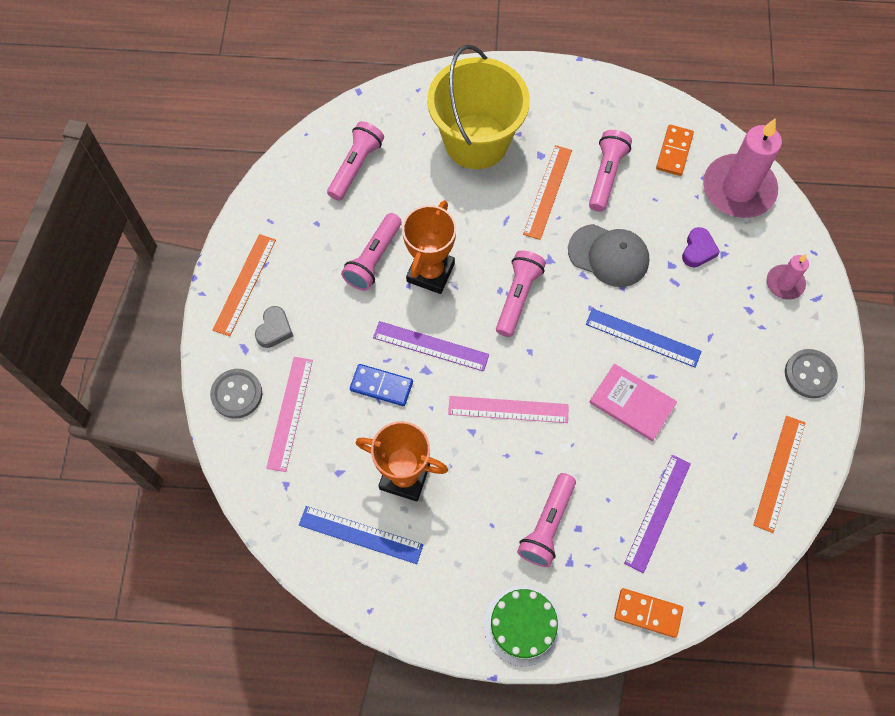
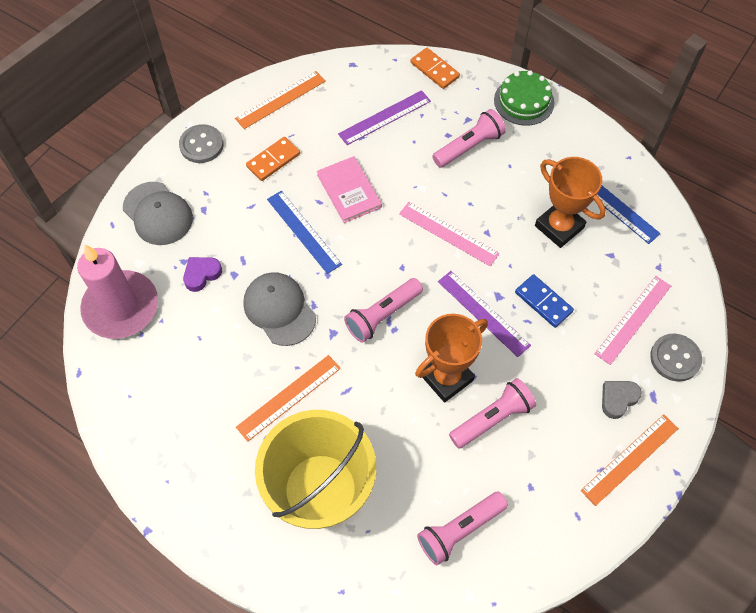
camera: 150 degrees left, 5 degrees down
(606, 176) = (224, 383): pink flashlight -> none
(674, 151) = (144, 373): orange domino -> orange domino (273, 160)
(784, 283) = (158, 213): pink candle -> grey cap

